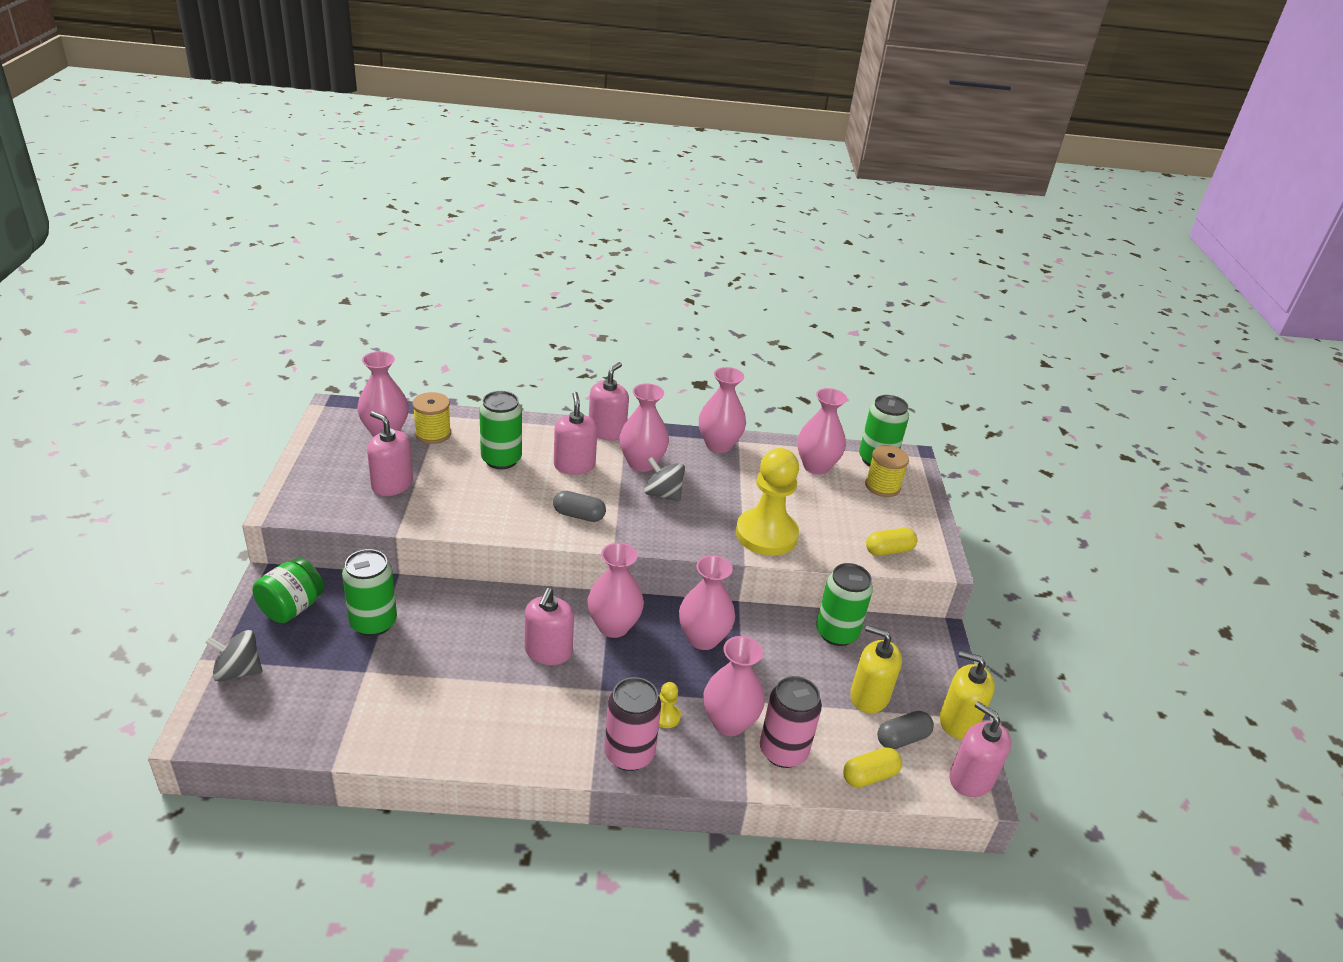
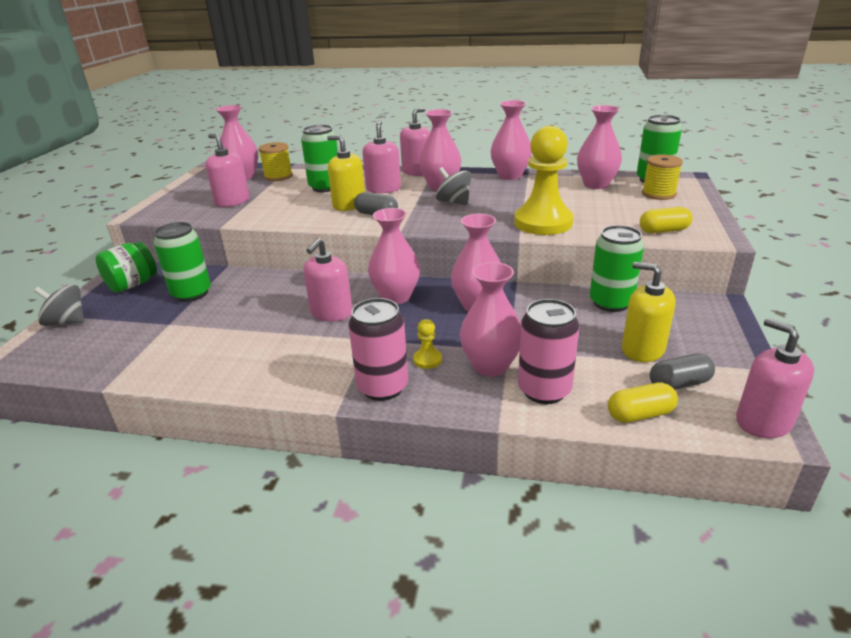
camera: 15 degrees right, 5 degrees down
(958, 721) = (744, 371): yellow soap dispenser -> yellow soap dispenser (349, 205)

